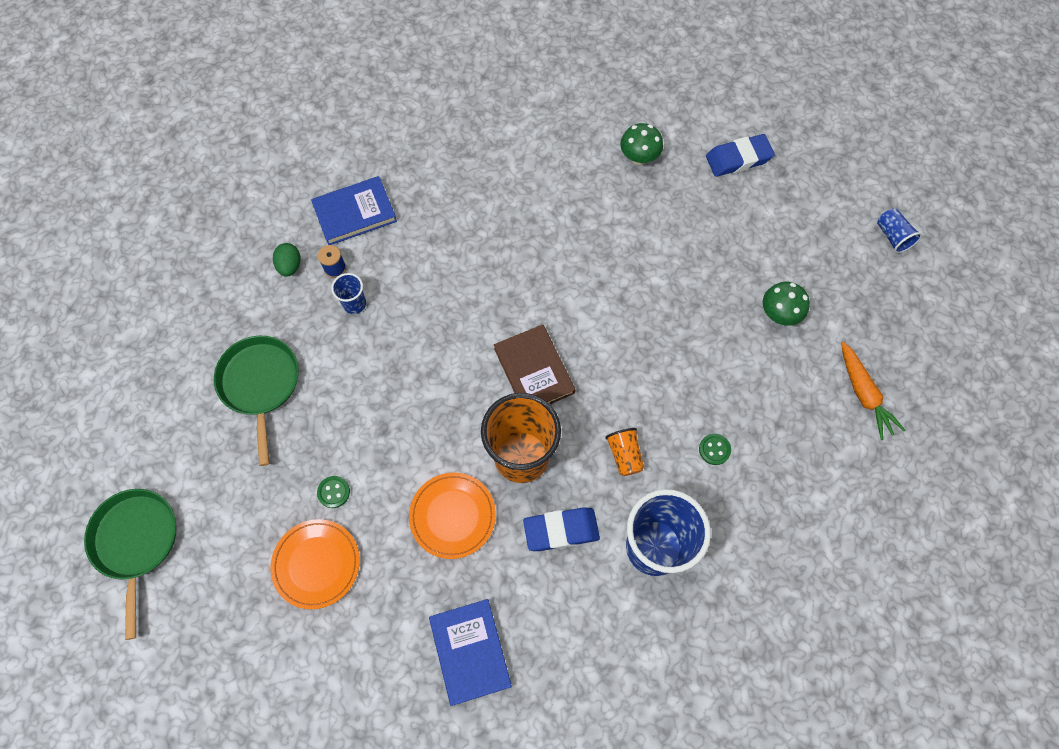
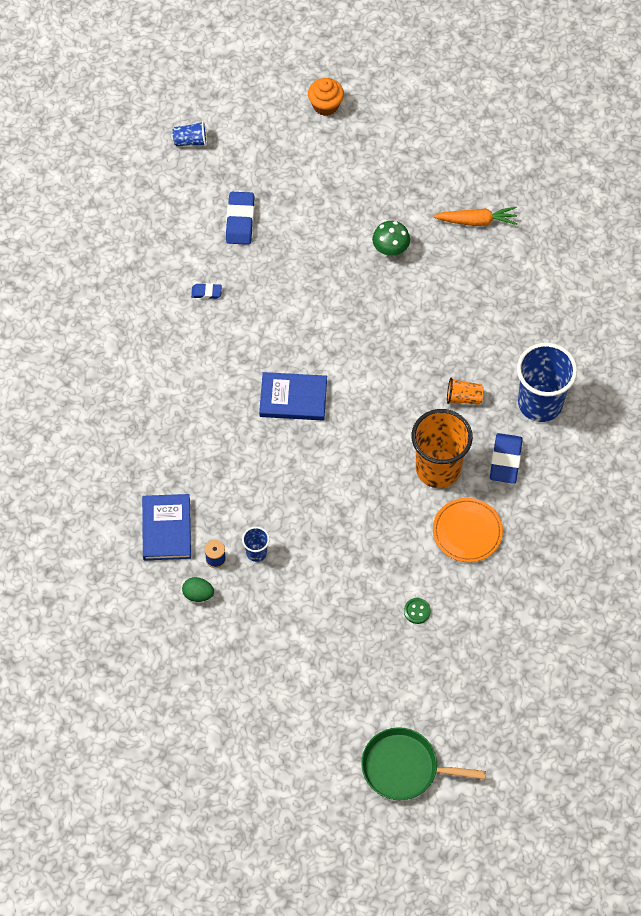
camera: 70 degrees left, 5 degrees down
(260, 384) = (302, 644): green pan -> none
(316, 564) = (470, 638): orange plate -> none
(470, 651) = (572, 550): blue book -> blue book (293, 398)
(534, 371) = (370, 437): brown book -> none
(639, 157) = (206, 292): green mushroom -> blue eraser
(714, 449) = (482, 336): green button -> none
(892, 236) = (356, 144): blue cup -> blue cup (191, 141)
(923, 190) = (325, 105): none -> orange cupcake

